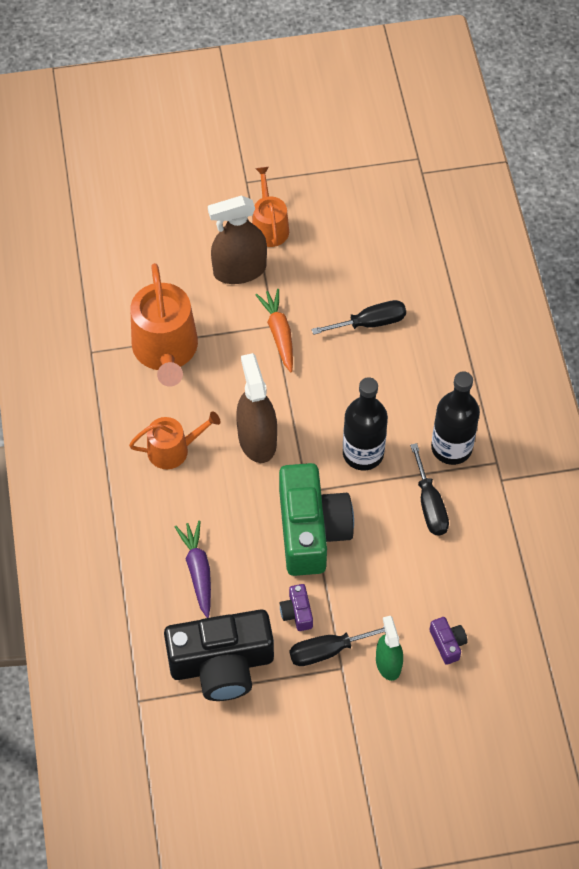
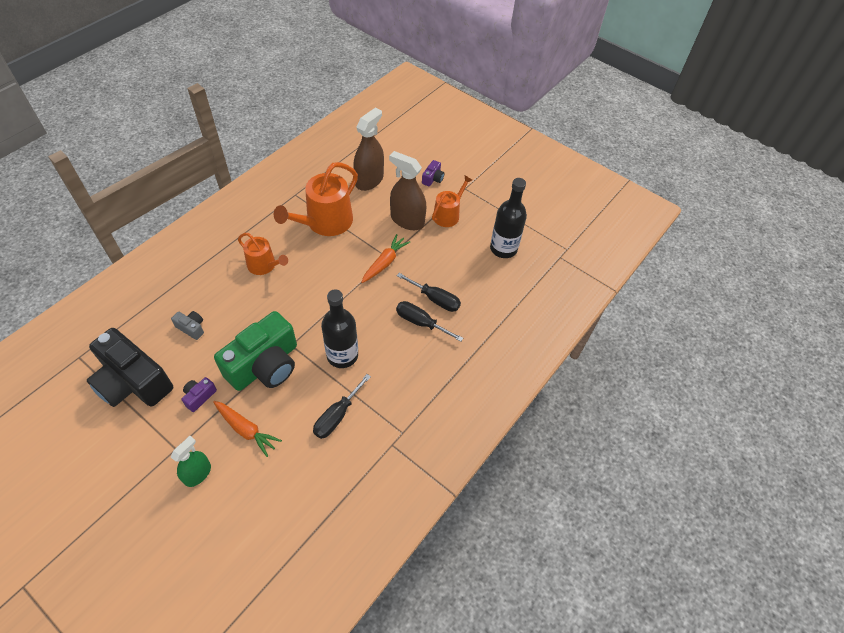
camera: 45 degrees right, 5 degrees down
(198, 570) = (191, 328): purple carrot -> grey camera
(257, 439) = (305, 298): brown spray bottle -> brown spray bottle (369, 180)
(328, 650) = (183, 432): black screwdriver -> black screwdriver (420, 322)
(375, 593) = (246, 430): none -> orange carrot
(447, 643) = (239, 499): purple camera -> purple camera (433, 179)
(451, 448) = (389, 399): black bottle -> black bottle (503, 248)

